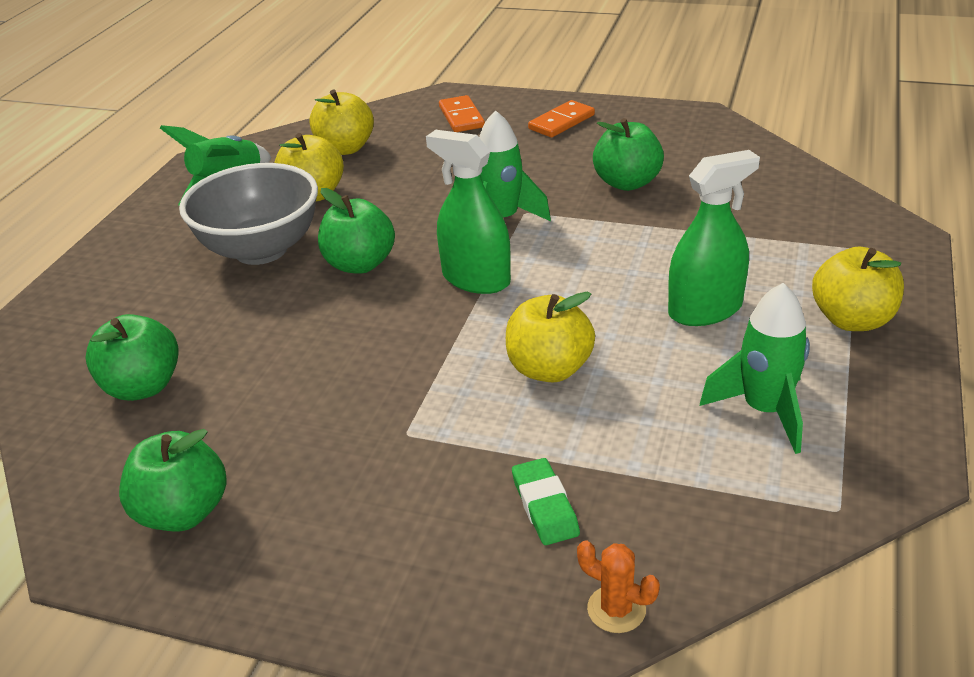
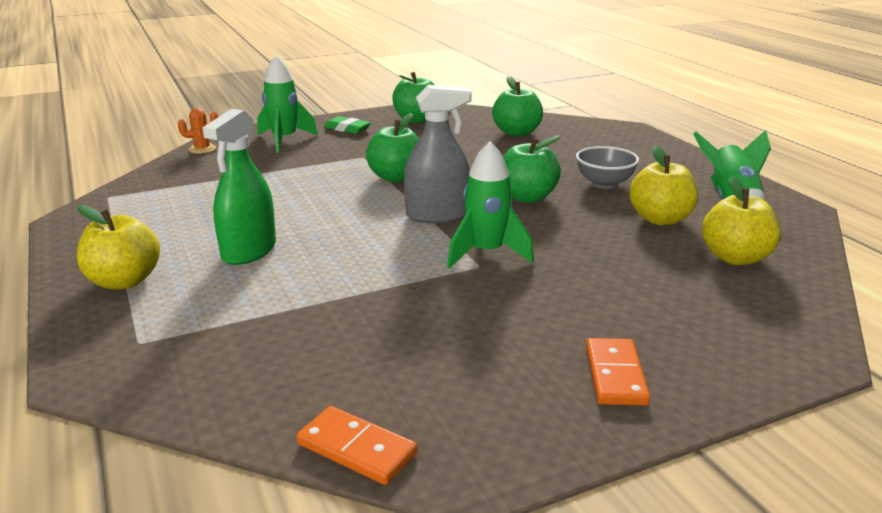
camera: 135 degrees right, 10 degrees down
(261, 250) = (604, 184): grey bowl -> grey bowl, size x0.57
(461, 117) = (726, 333): orange domino -> orange domino (357, 449)
(476, 279) = (437, 215): green spray bottle -> grey spray bottle
(545, 506) = (263, 159): green eraser -> green eraser (347, 129)
(549, 369) = (322, 194): yellow apple -> none
(627, 183) = (429, 326): green apple -> green apple (396, 177)
(764, 411) = (170, 217): green rocket -> green rocket (284, 140)

